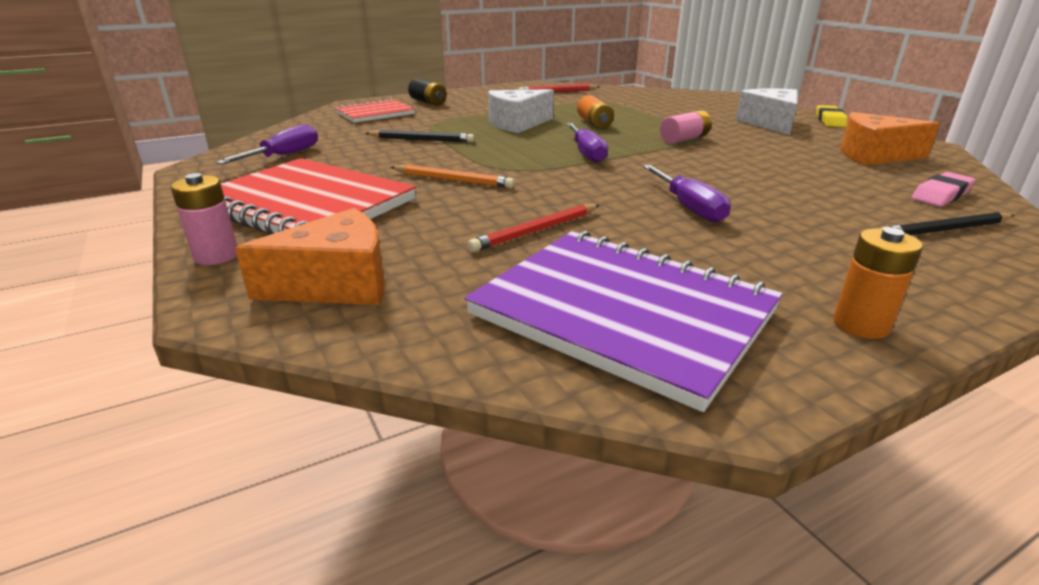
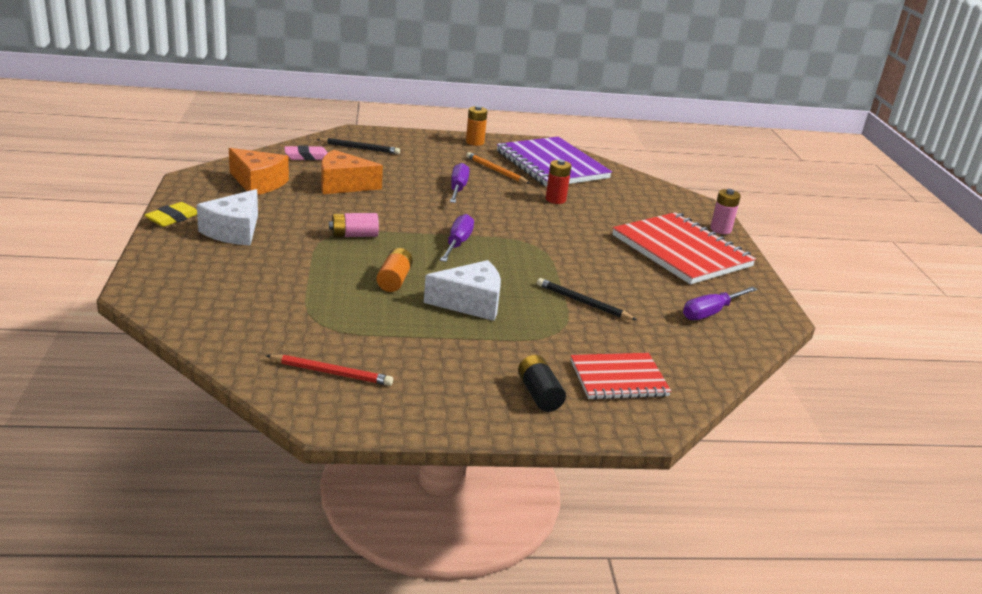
camera: 160 degrees left, 0 degrees up
(337, 284) = (660, 202): orange cheese -> orange cheese (343, 185)
(453, 180) = (580, 245): orange pencil -> orange pencil (496, 171)
(536, 231) = (555, 199): red pencil -> red battery

